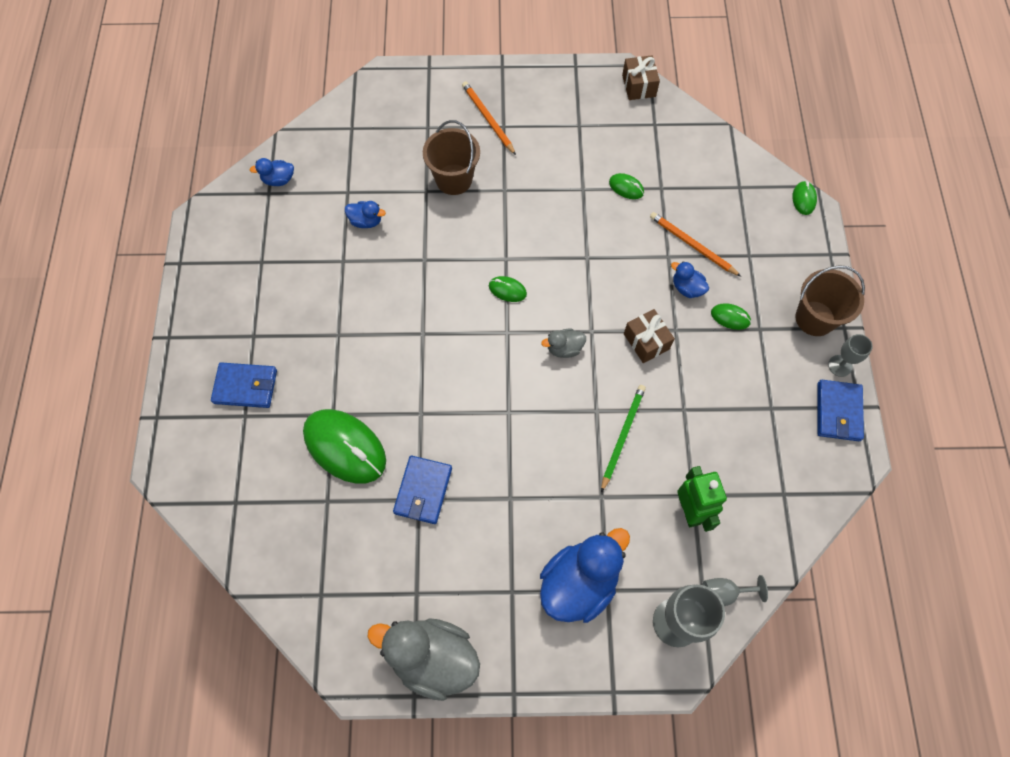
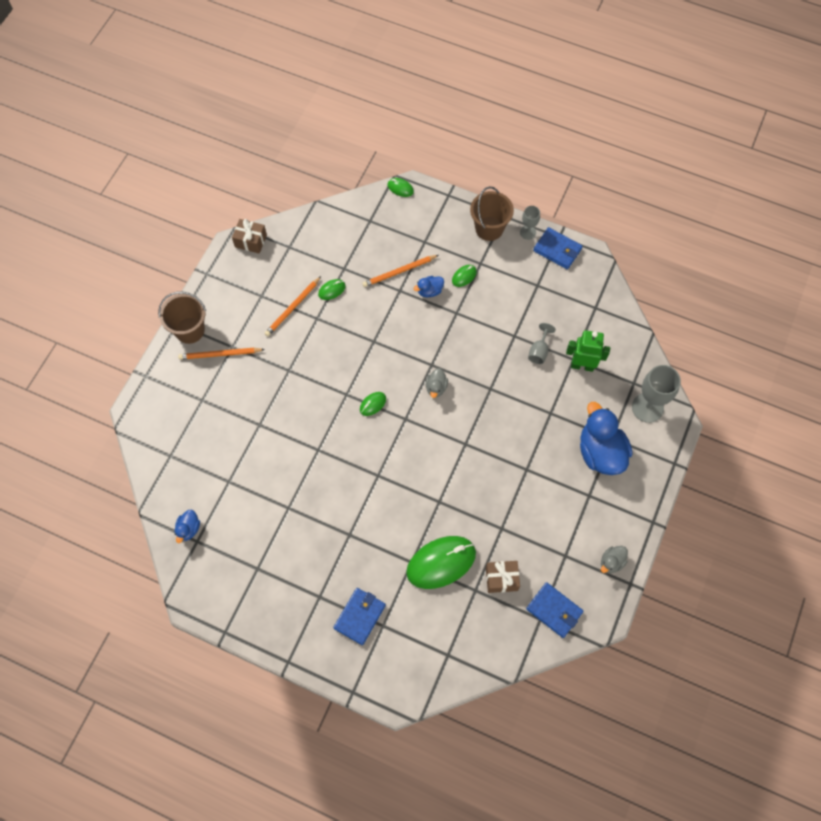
camera: 65 degrees left, 0 degrees up
(366, 221) = (263, 478): blue duck -> none
(423, 490) = (496, 522): blue wallet -> blue wallet (554, 610)
(432, 658) = (611, 562): grey duck -> grey duck, size x0.47
(454, 179) = (260, 401): brown bucket -> brown bucket (190, 330)
(581, 160) = (292, 308): none -> orange pencil
(622, 436) = (515, 381): green pencil -> none
(646, 341) = (456, 335): brown gift -> brown gift (501, 579)
(724, 593) = (641, 372): grey goblet -> grey goblet (539, 351)

